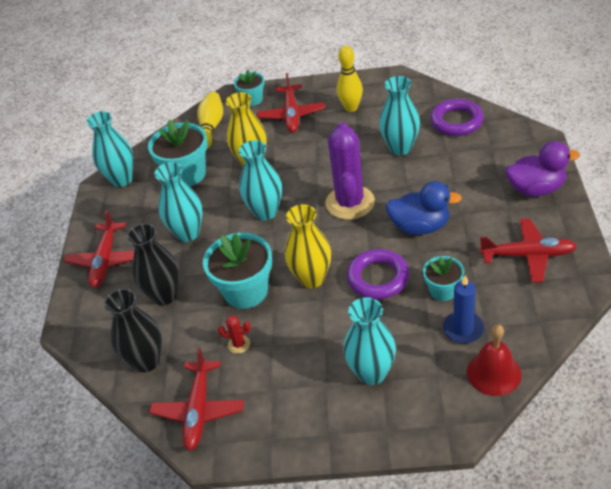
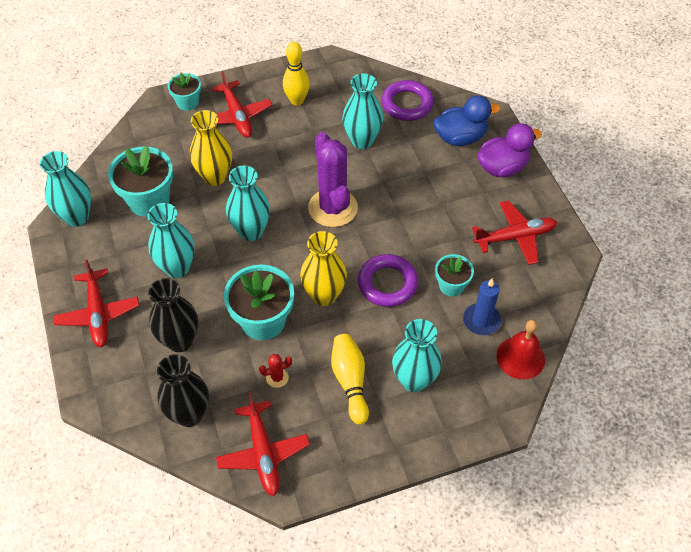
camera: 25 degrees left, 10 degrees up
(211, 127) = (154, 141): yellow bowling pin -> yellow bowling pin (350, 381)
(420, 226) = (409, 223): blue duck -> blue duck (460, 138)

